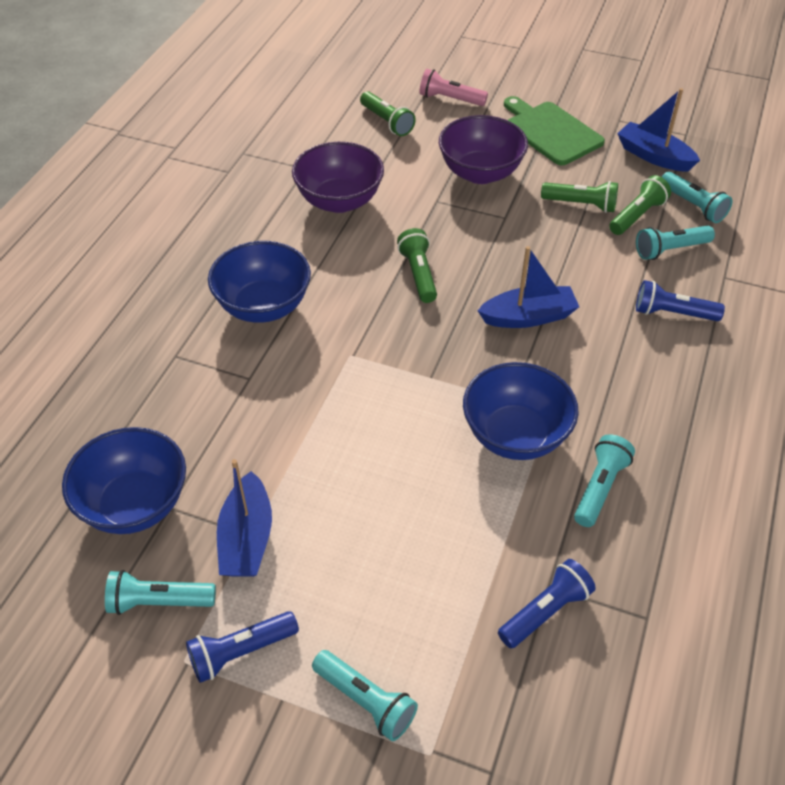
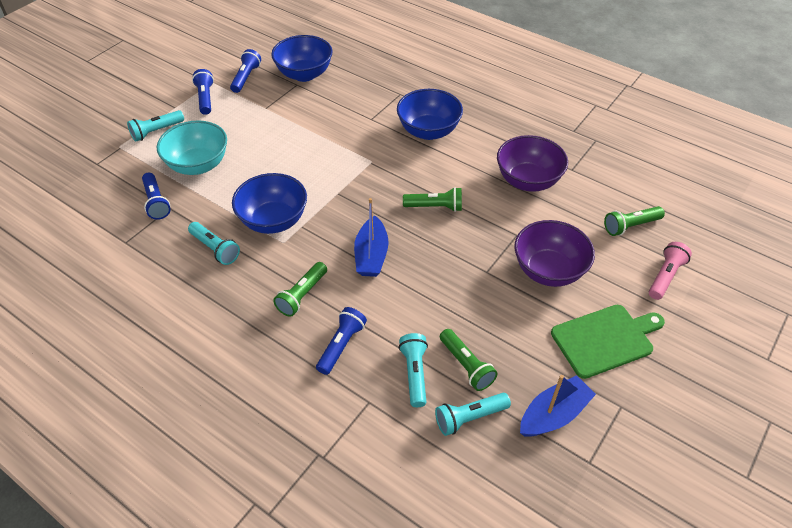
camera: 105 degrees right, 0 degrees up
(159, 602) = (246, 78): turquoise flashlight -> blue flashlight
(247, 538) = (264, 106): blue boat -> none
(434, 584) = (198, 165): none -> turquoise bowl
(581, 204) = (491, 328): green flashlight -> green flashlight (302, 295)

